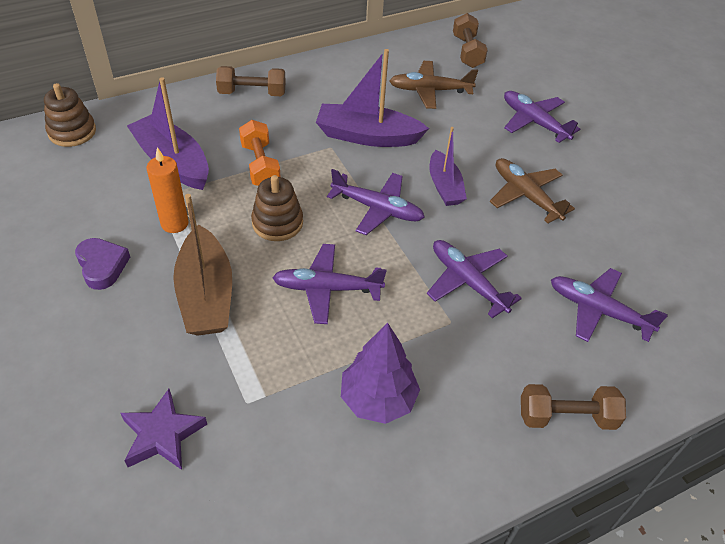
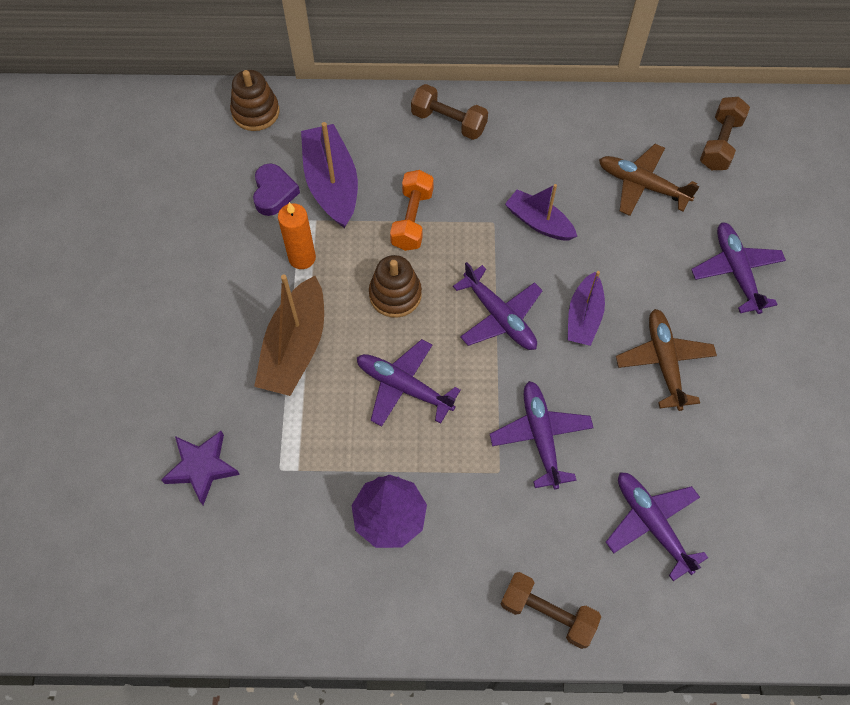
camera: 30 degrees right, 15 degrees up
(102, 266) = (221, 280): purple heart -> purple heart (274, 192)
(367, 136) = (539, 222): purple boat -> purple boat, size x0.64

